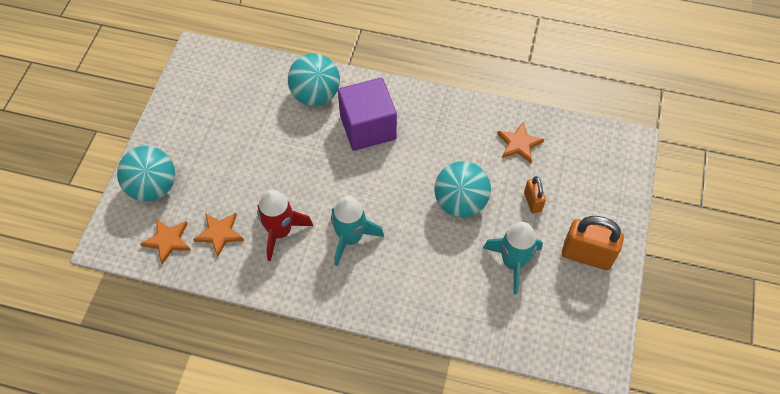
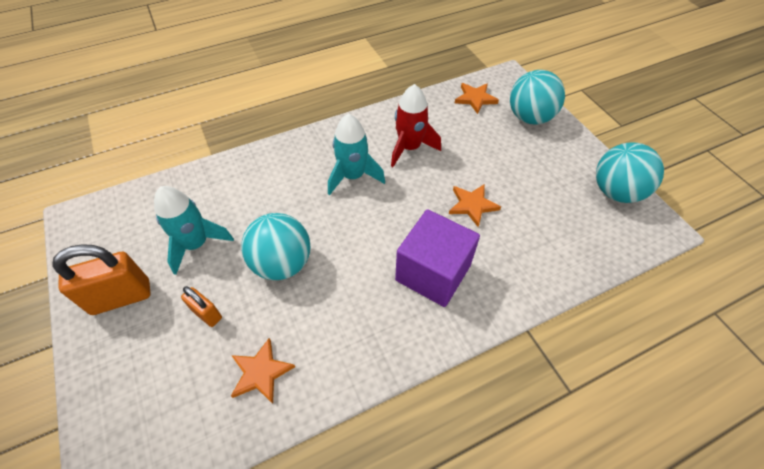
camera: 140 degrees right, 5 degrees down
(219, 234) = (449, 121): orange star -> orange star (472, 205)
(315, 95) = (514, 268): turquoise ball -> turquoise ball (616, 192)

